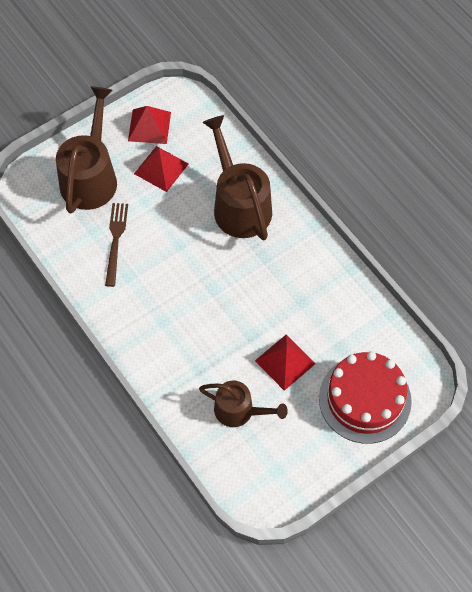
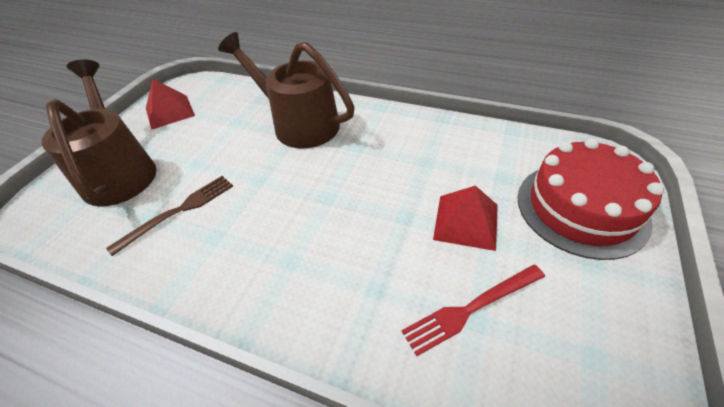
camera: 30 degrees left, 15 degrees down
(116, 241) = (178, 211): brown fork -> brown fork turned 75 degrees clockwise
(161, 168) = (199, 133): red pyramid -> none
(239, 411) = (471, 308): brown watering can -> red fork

